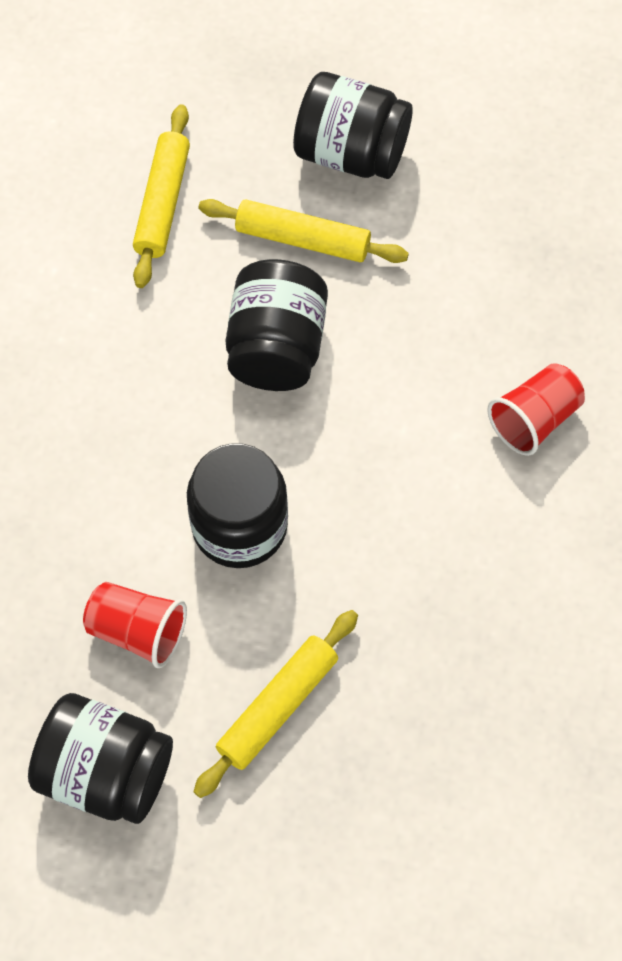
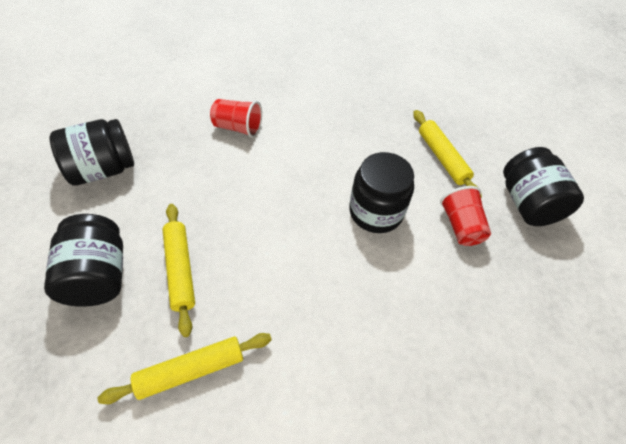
camera: 125 degrees left, 10 degrees down
(276, 347) = (263, 246): black jar -> black jar (103, 169)
(278, 707) = (442, 157): yellow rolling pin -> yellow rolling pin turned 60 degrees clockwise

